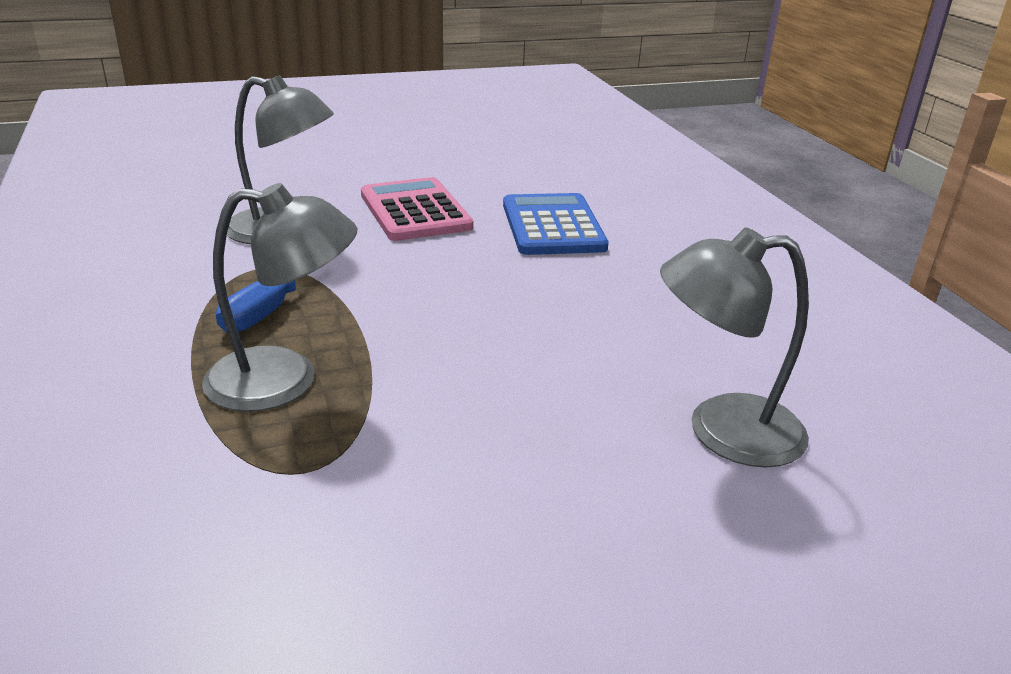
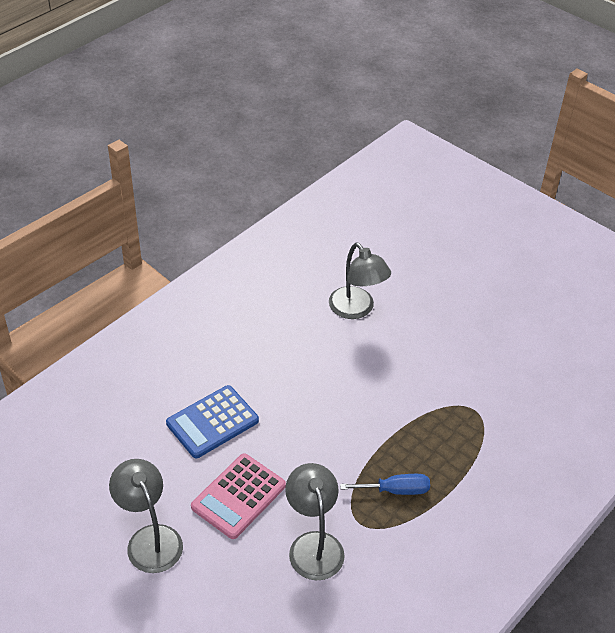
camera: 120 degrees left, 15 degrees up
(285, 380) = (436, 448): grey lamp -> grey lamp (150, 539)

